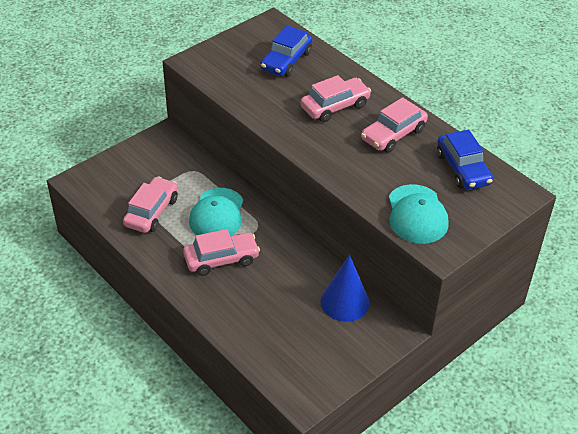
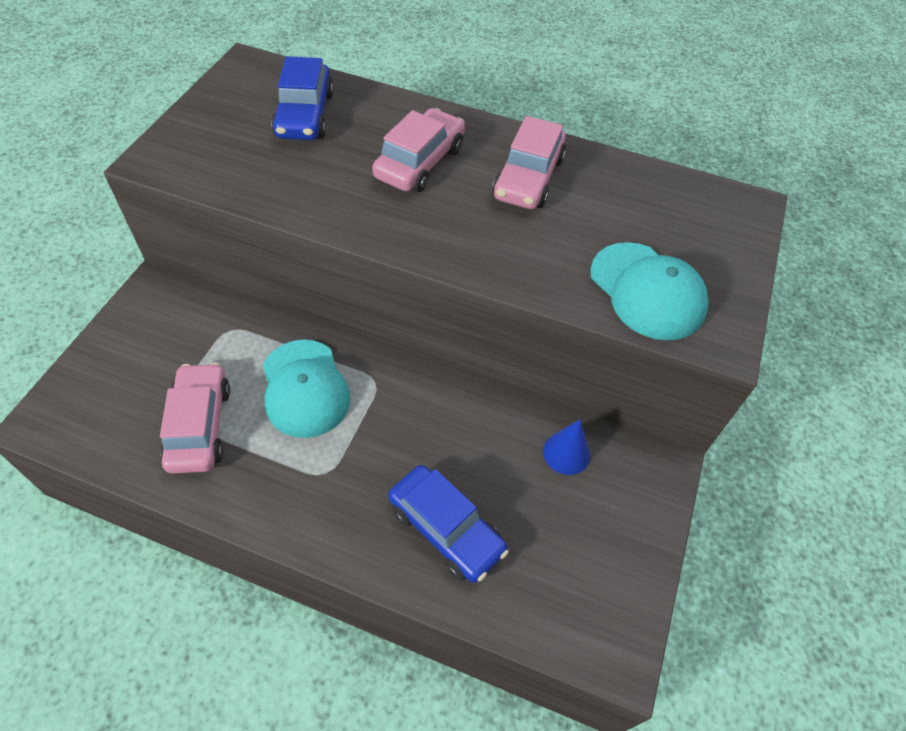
camera: 30 degrees left, 10 degrees up
(221, 259) = (353, 462): pink car -> none
(345, 302) = (566, 453): blue cone -> blue cone, size x0.63
(462, 169) = (652, 197): blue car -> blue car (446, 529)

